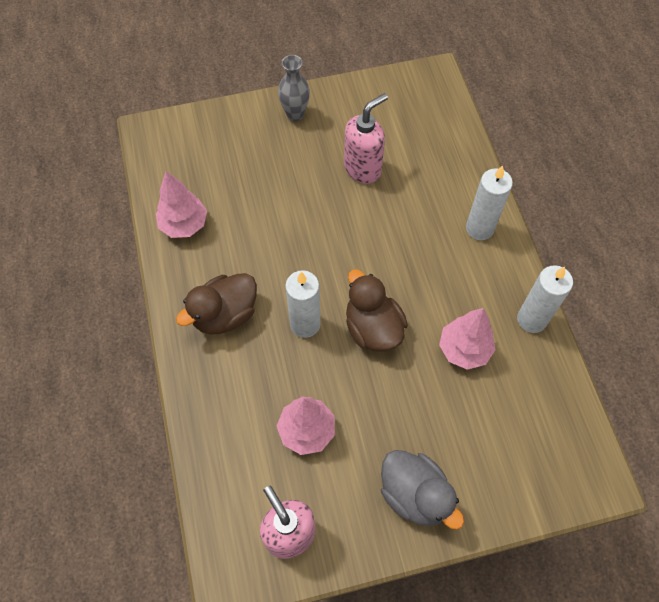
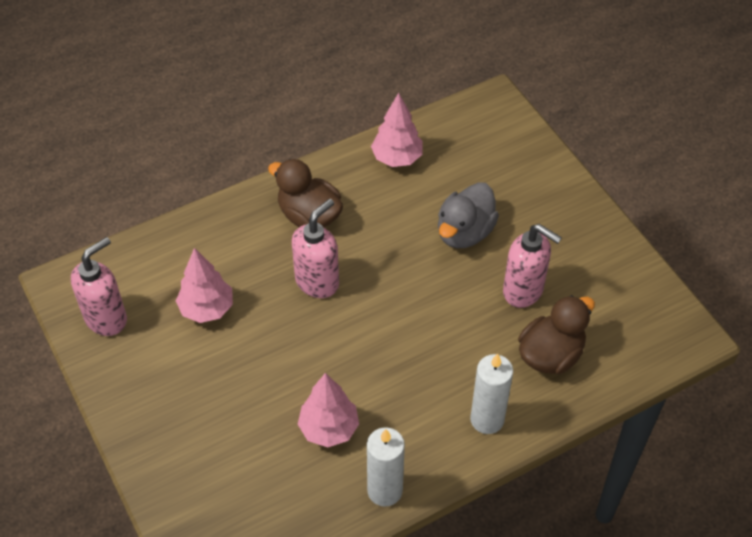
camera: 75 degrees right, 10 degrees down
(295, 114) = (570, 214): grey vase -> none
(305, 324) = (317, 282): white candle -> pink soap dispenser
(373, 328) = (330, 340): brown duck -> brown duck (550, 355)
(415, 494) = (162, 411): grey duck -> grey duck (464, 232)

